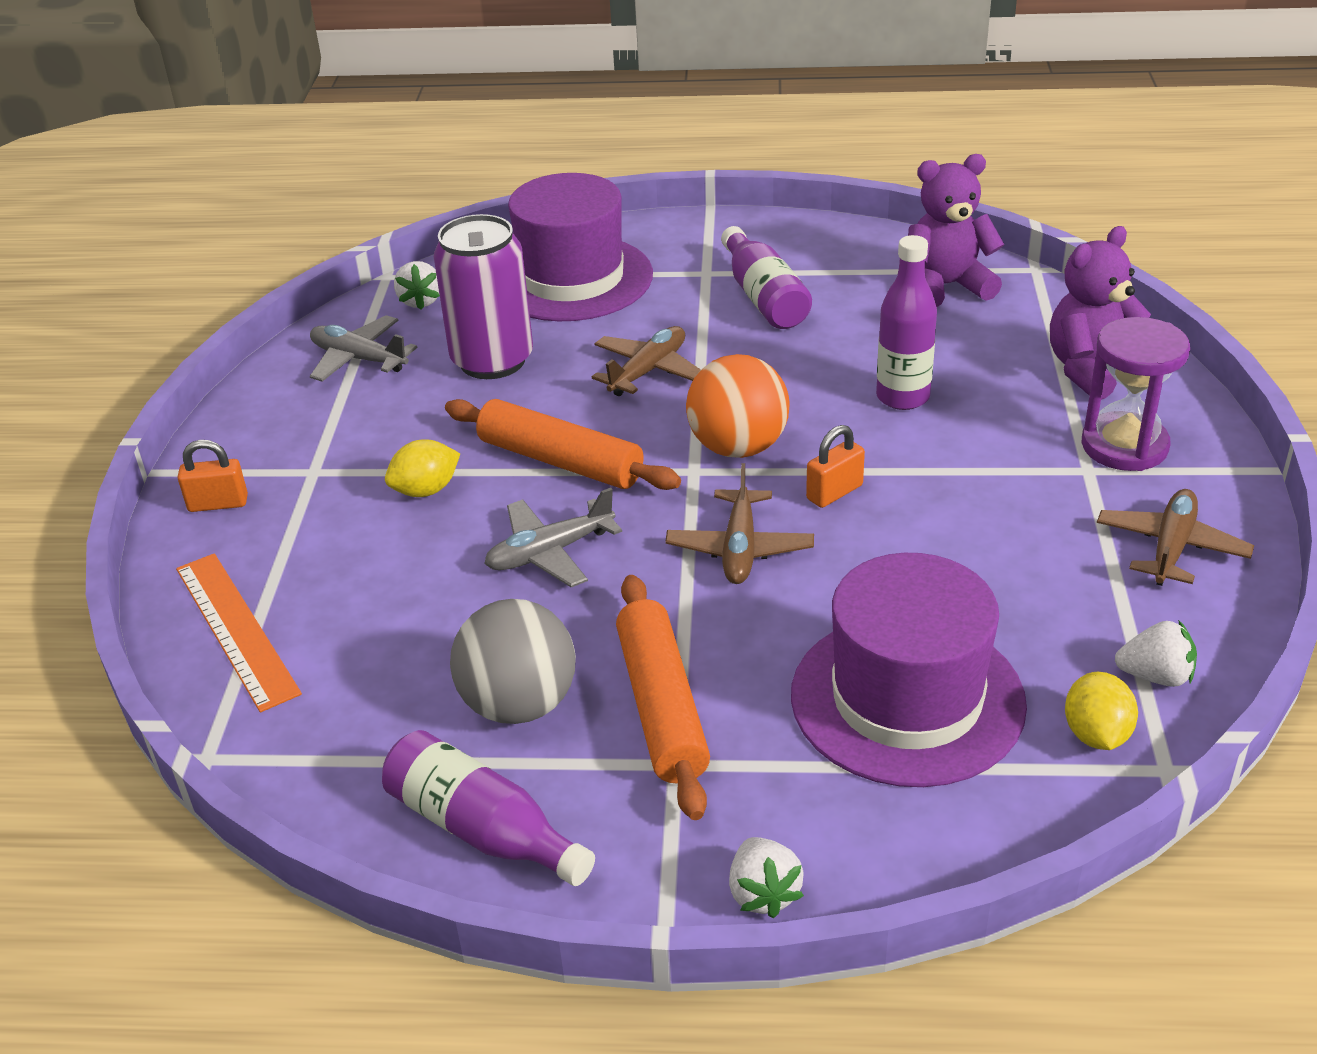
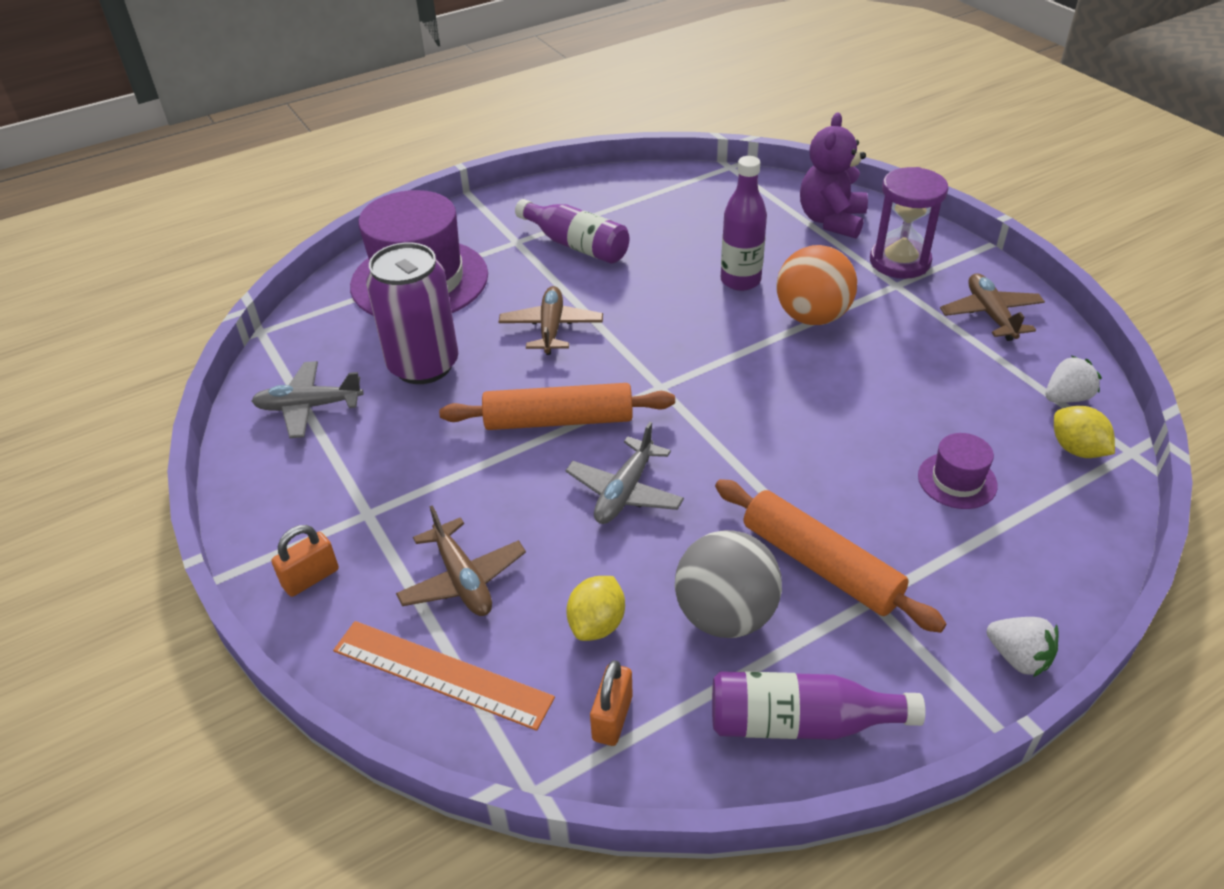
camera: 35 degrees left, 5 degrees up
(420, 301) = (312, 341): white strawberry -> none
(426, 490) = (479, 487): yellow lemon -> yellow lemon (597, 624)
(738, 447) = (672, 358): orange ball -> orange ball (812, 317)
(740, 548) = (750, 428): brown plane -> brown plane (462, 579)
(834, 492) = (767, 362): orange padlock -> orange padlock (612, 718)
(907, 699) = (957, 480): purple hat -> purple hat, size x0.44
(946, 286) = (688, 196): purple teddy bear -> none

